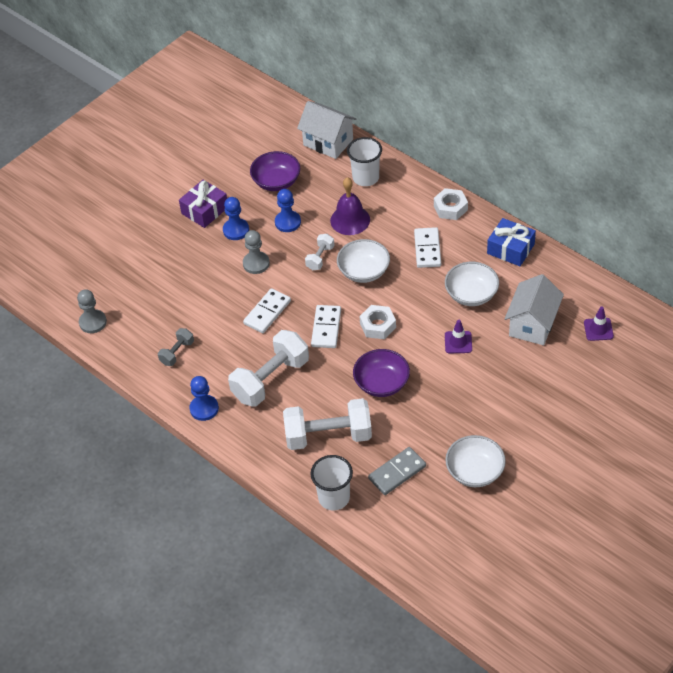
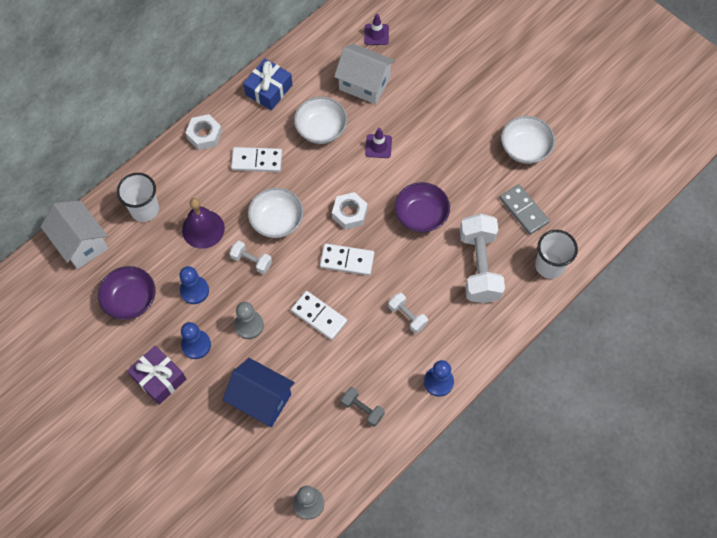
camera: 90 degrees left, 15 degrees up
(186, 280) = (261, 399): none -> blue house
(270, 379) = (407, 316): white dumbbell -> white dumbbell, size x0.49
(328, 142) = (81, 243): white house -> white house turned 75 degrees counterclockwise

